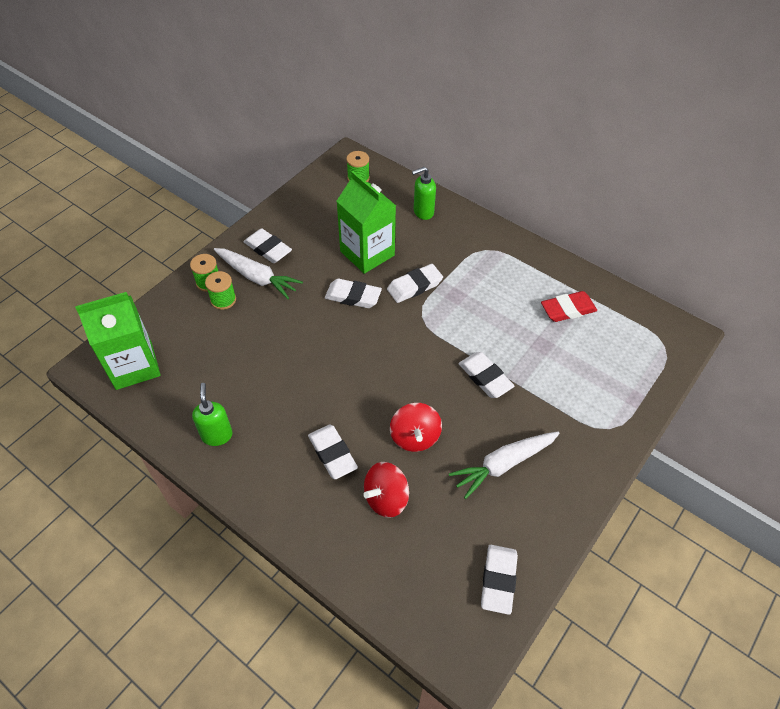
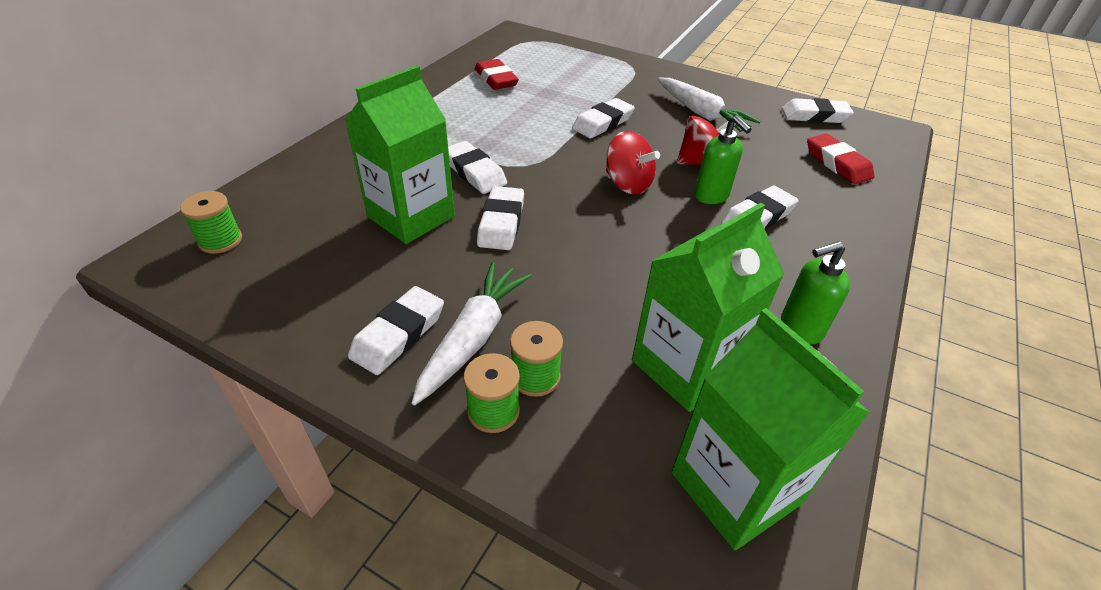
camera: 100 degrees left, 10 degrees down
(208, 366) = (686, 367): none -> green carton
(386, 498) = (784, 176): red spinning top -> red spinning top (627, 184)
(402, 557) = (837, 164): none -> red eraser
(423, 212) = (325, 172): green soap dispenser -> green soap dispenser (711, 196)

